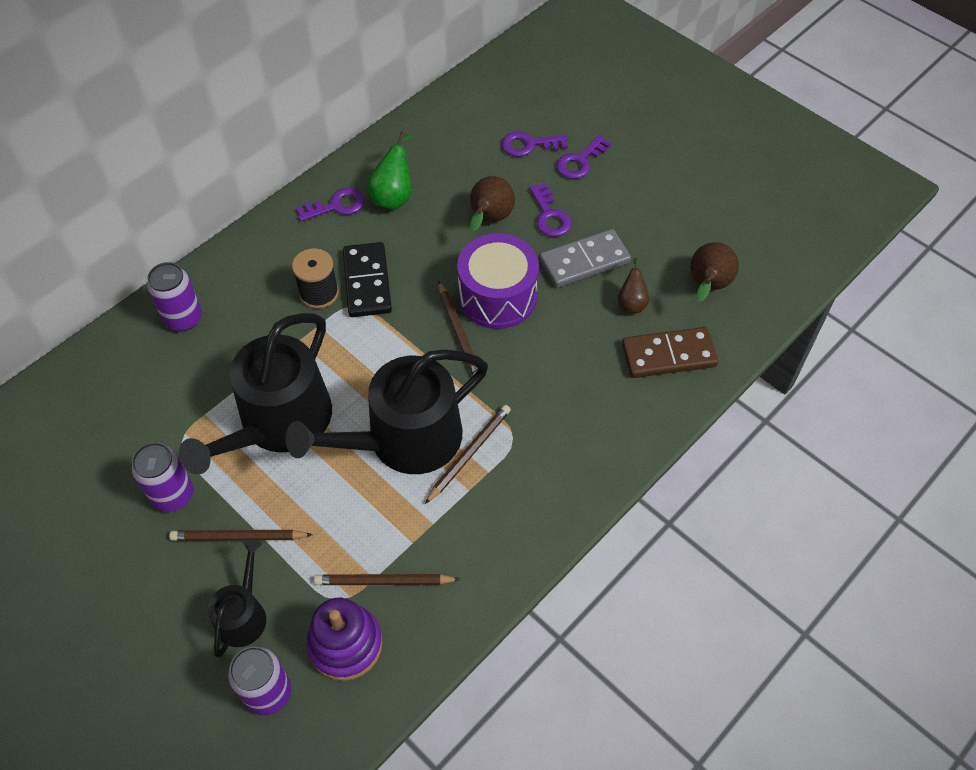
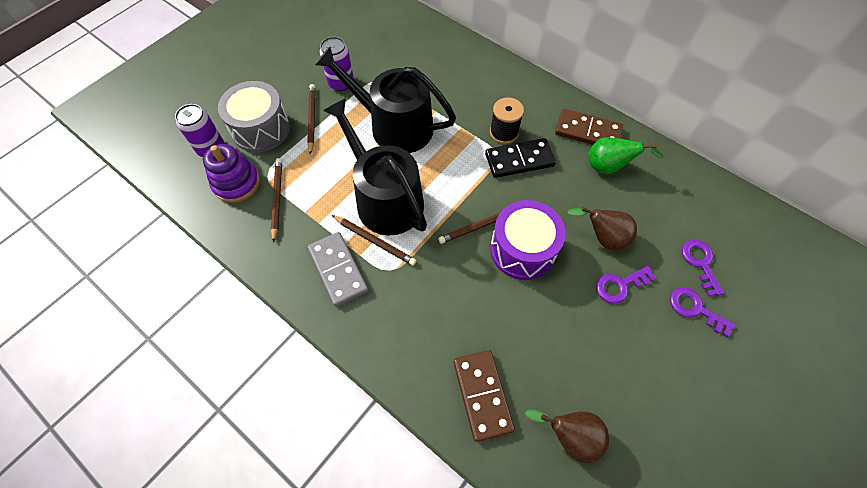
camera: 85 degrees right, 5 degrees up
(183, 318) = (470, 65): purple can -> none
(243, 614) = (261, 129): black watering can -> grey drum
(336, 206) = (587, 132): purple key -> brown domino
(584, 261) = (574, 317): grey domino -> grey domino (338, 270)
(631, 302) = (536, 360): brown pear -> none

